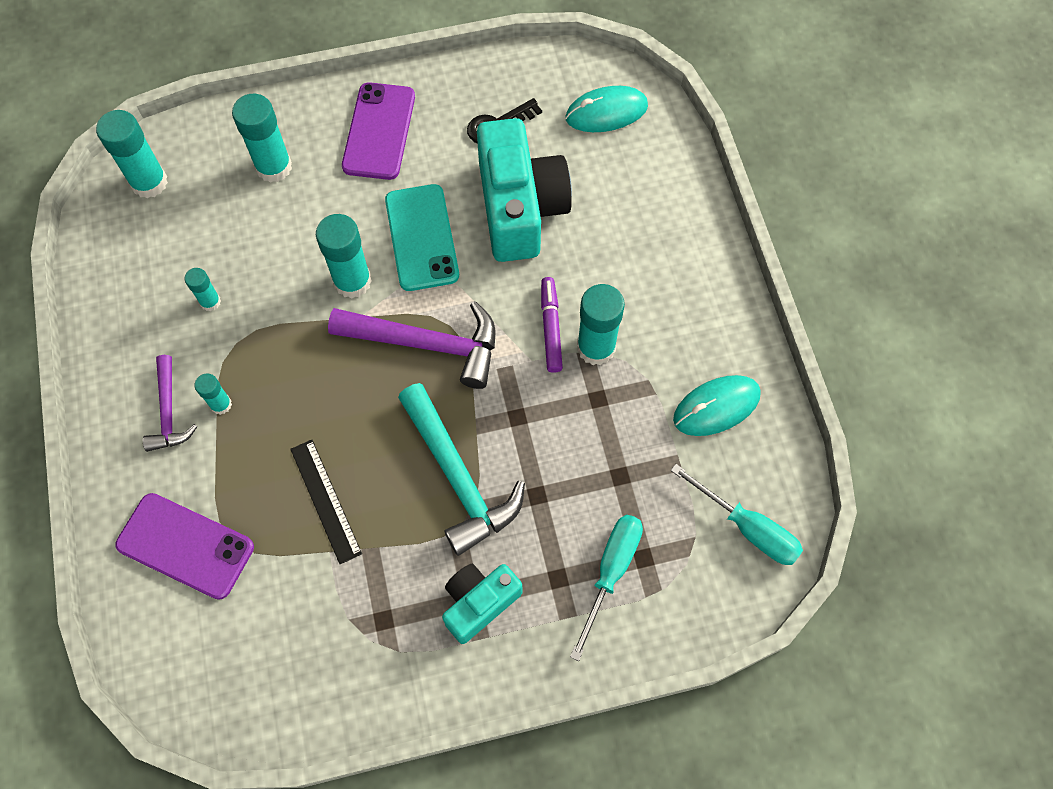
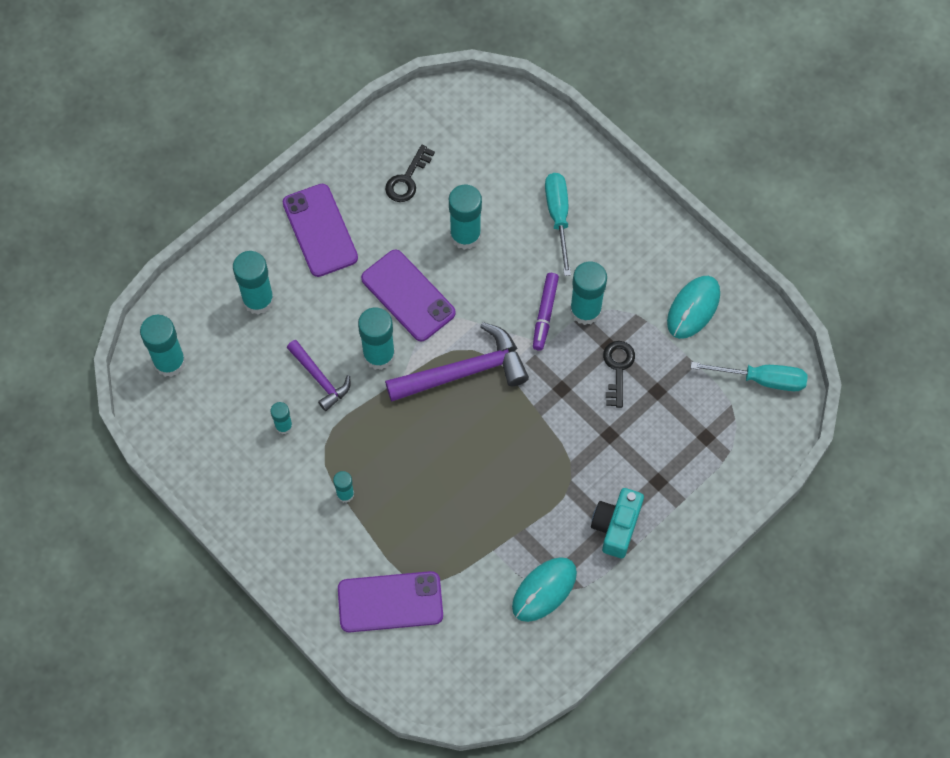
camera: 30 degrees left, 0 degrees up
(168, 411) = (311, 520): purple hammer -> purple hammer (320, 378)
(325, 500) = (466, 518): black ruler -> none
(421, 238) = (408, 296): turquoise phone -> purple phone
(458, 477) = (548, 452): turquoise hammer -> none
(519, 207) = (465, 235): turquoise camera -> turquoise glue stick
(551, 328) = (545, 313): purple marker -> purple marker turned 135 degrees counterclockwise
(592, 428) = (618, 369): none -> black key
(606, 112) = (482, 128): turquoise mouse -> turquoise mouse (544, 590)
(610, 572) = (690, 458): turquoise screwdriver -> turquoise screwdriver (558, 217)

